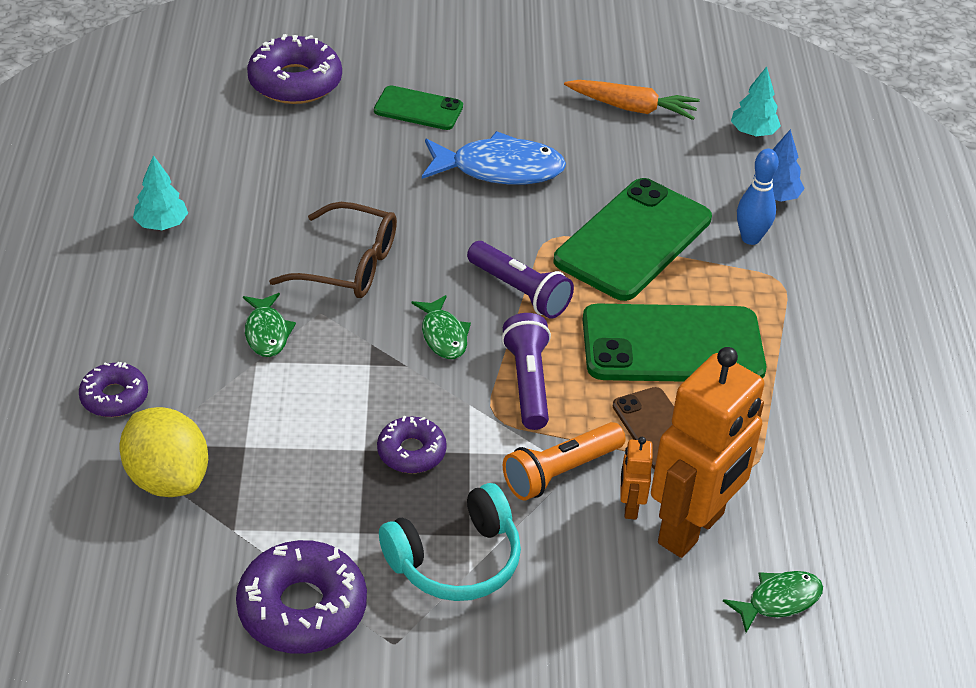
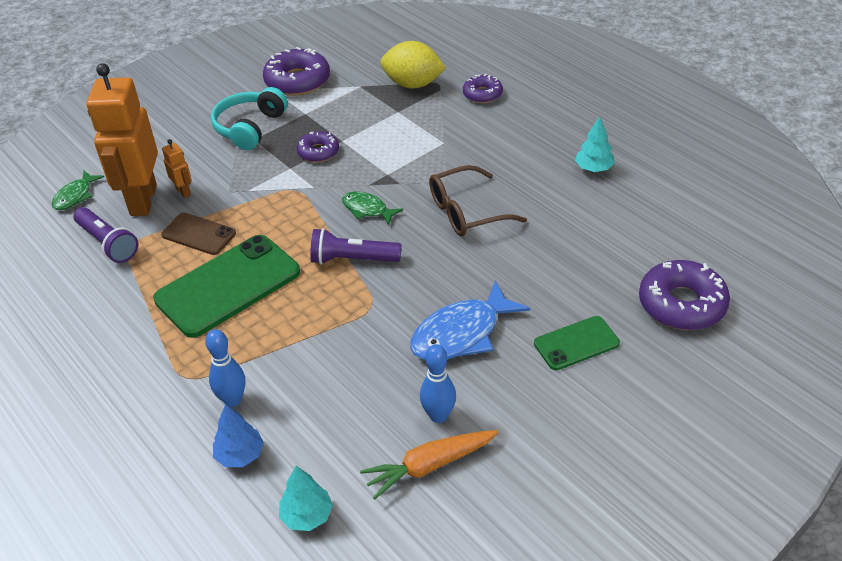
camera: 145 degrees right, 0 degrees up
(267, 332) = (458, 156): green fish -> none
(528, 382) = (294, 215): purple flashlight -> purple flashlight (108, 243)
(560, 472) = (234, 186): orange flashlight -> none
(589, 130) = (438, 416): none -> blue bowling pin
(633, 240) = (315, 341): green phone -> none

